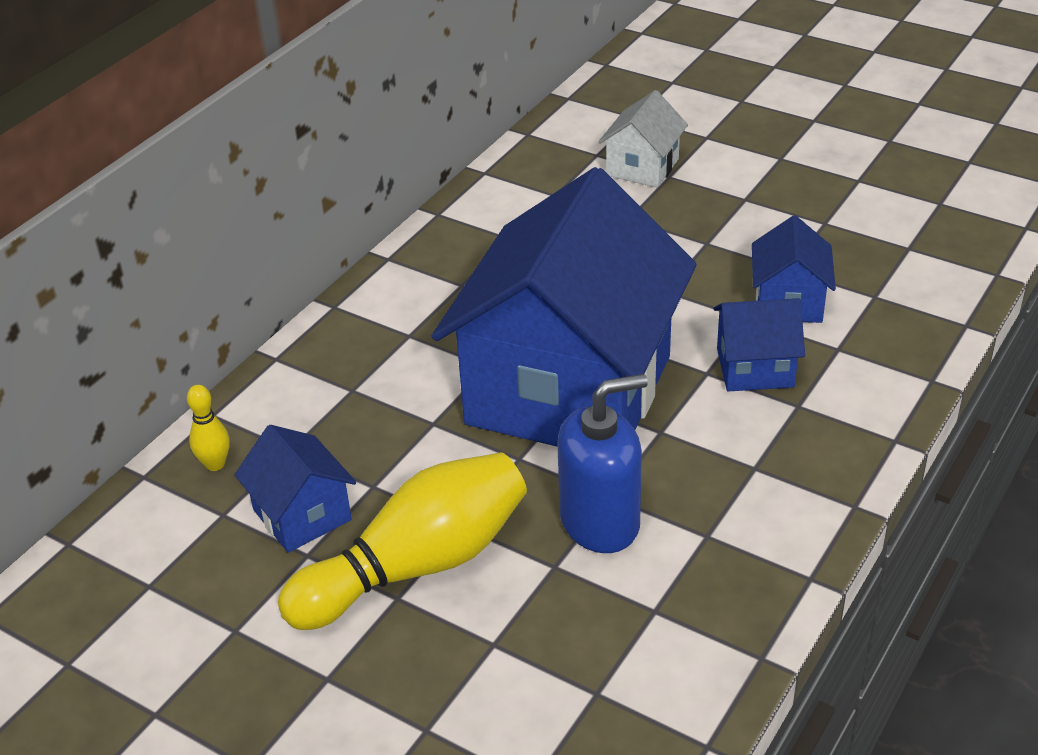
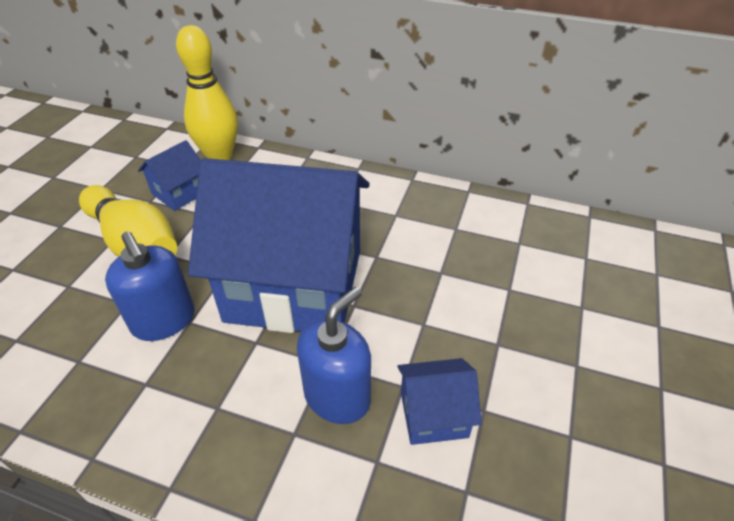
camera: 75 degrees right, 5 degrees up
(215, 464) = (219, 156): yellow bowling pin -> yellow bowling pin, size x2.39
(642, 167) = (584, 288): white house -> none
(755, 368) = (337, 396): blue house -> blue soap dispenser

